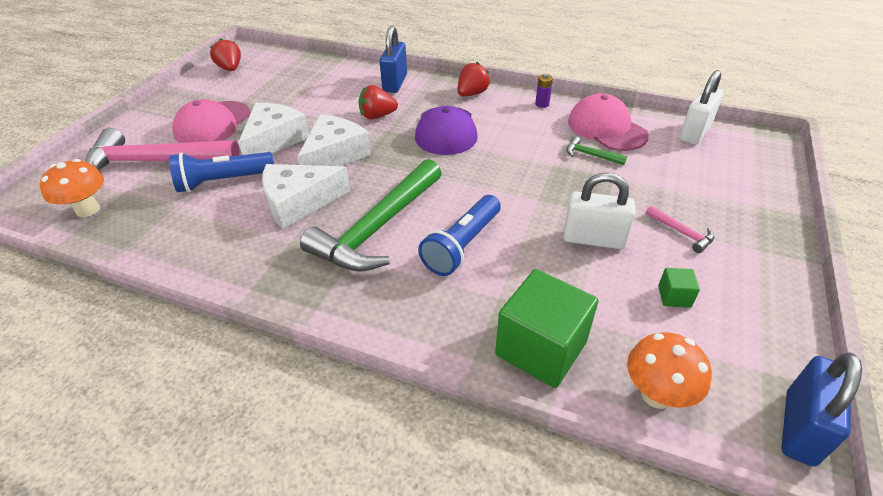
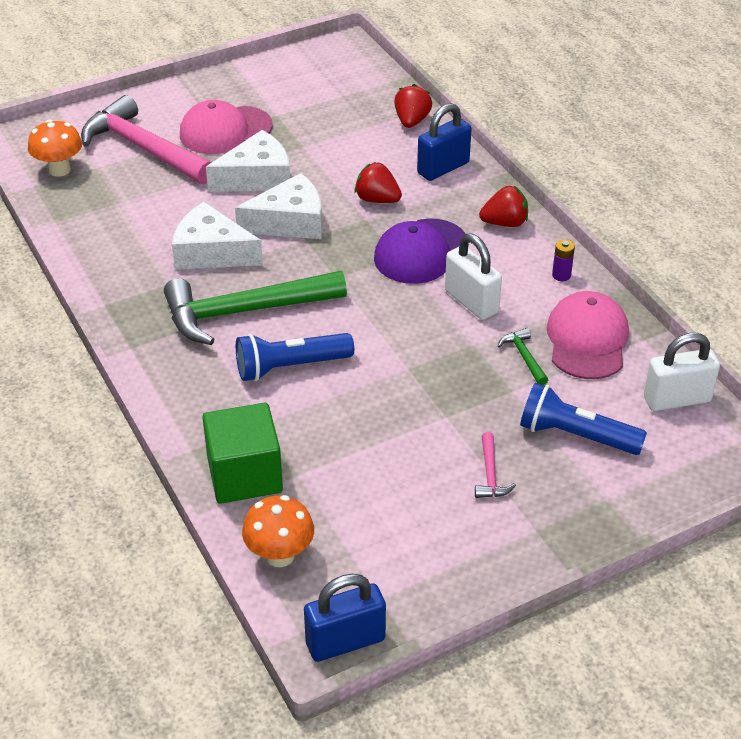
camera: 40 degrees right, 0 degrees up
(224, 181) = (176, 198): blue flashlight -> blue flashlight (576, 436)
(230, 69) = (306, 67): red strawberry -> red strawberry (411, 121)
(593, 239) = (403, 429): white padlock -> white padlock (471, 302)
(674, 296) = (398, 512): green cube -> none

